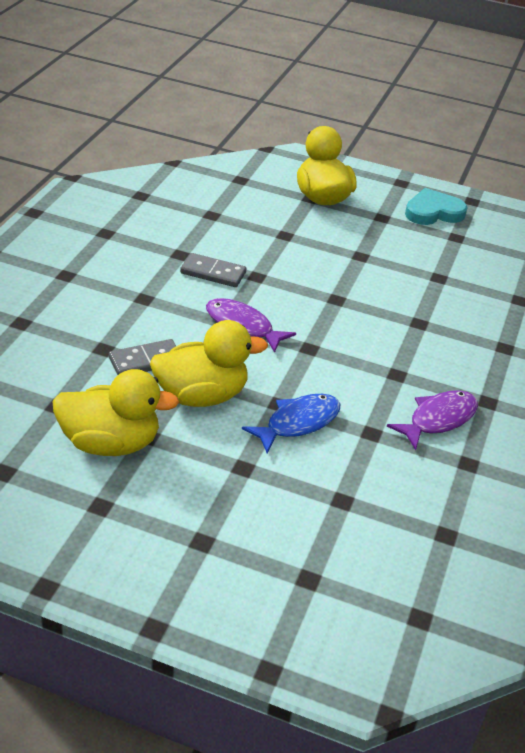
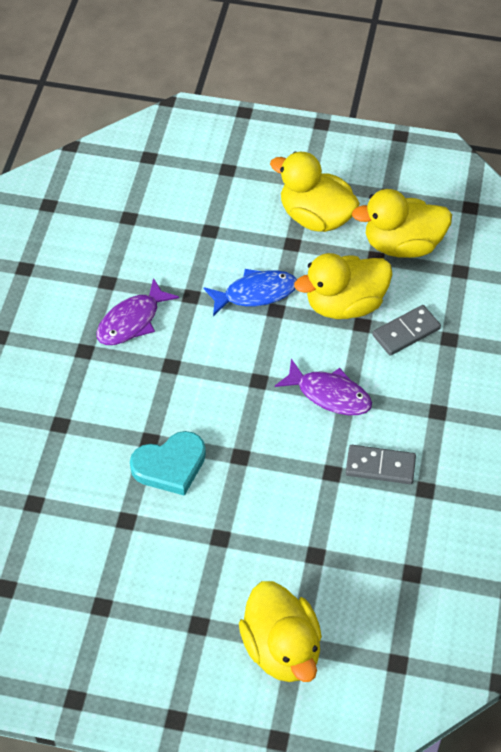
camera: 175 degrees right, 15 degrees up
(205, 493) = (315, 217): none -> yellow duck
(298, 423) = (255, 293): blue fish -> blue fish turned 150 degrees counterclockwise
(433, 212) = (130, 655): turquoise heart -> turquoise heart (170, 465)

